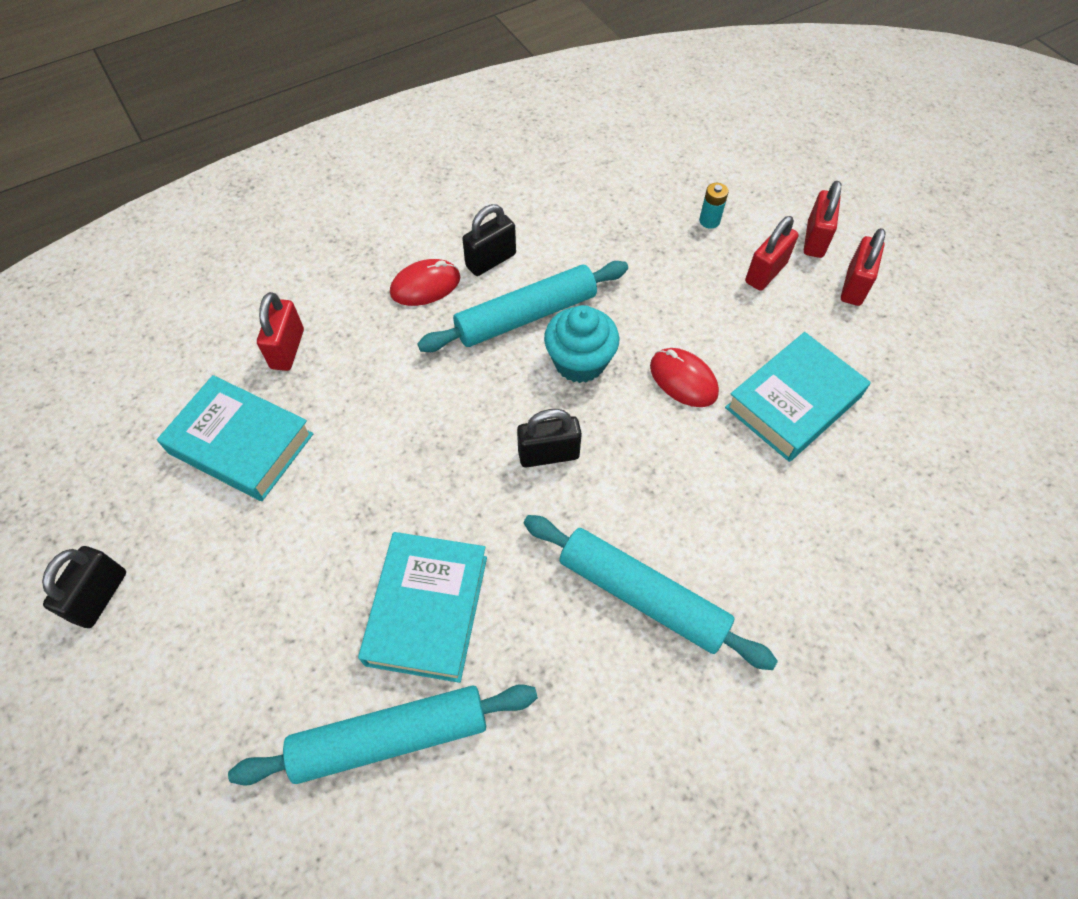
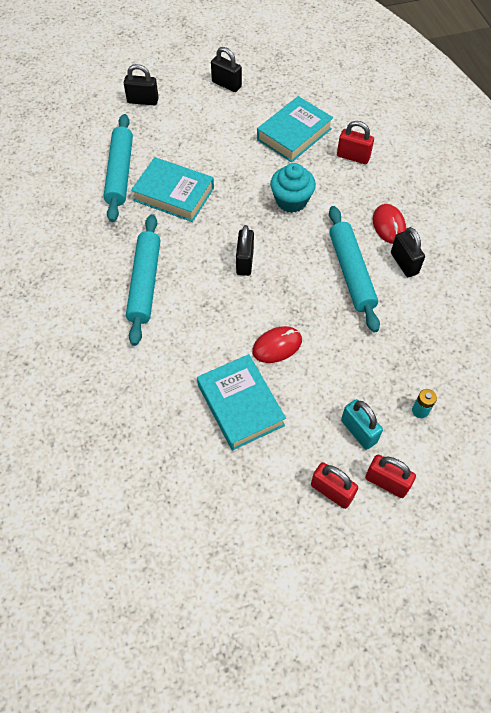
camera: 105 degrees right, 0 degrees up
(158, 765) = (143, 101): none -> black padlock
(579, 362) = (307, 293): turquoise cupcake -> turquoise cupcake (291, 201)
(641, 596) = (145, 283): turquoise rolling pin -> turquoise rolling pin turned 45 degrees counterclockwise
(765, 273) = (358, 431): red padlock -> turquoise padlock

